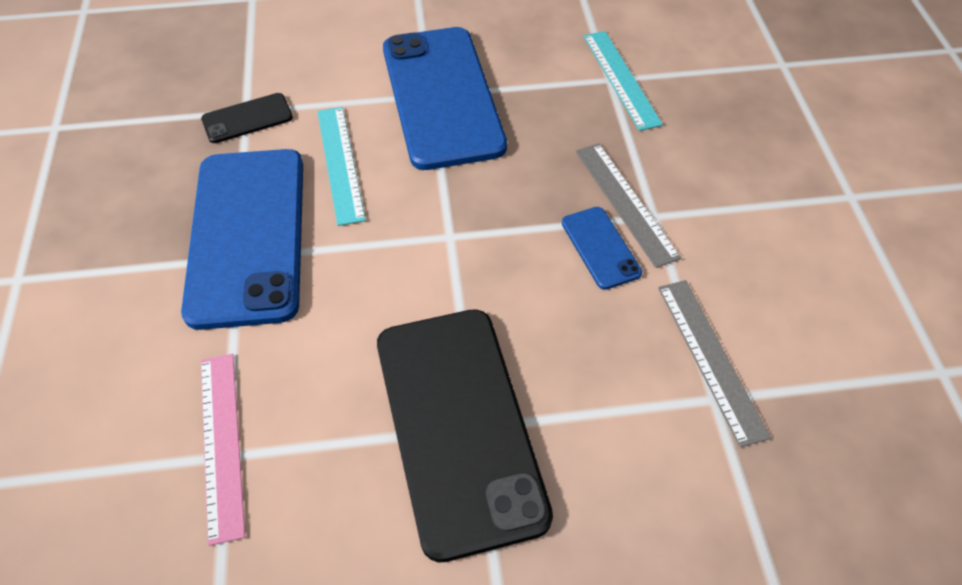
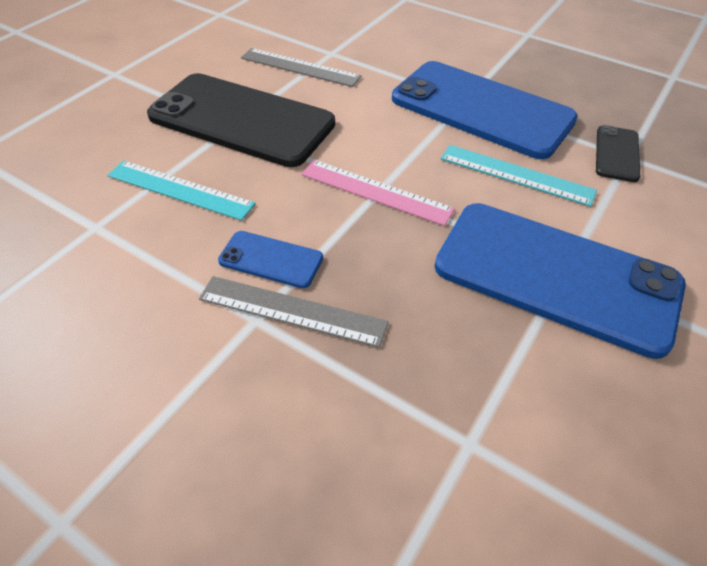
camera: 130 degrees right, 5 degrees down
(221, 443) = (340, 54): pink ruler -> pink ruler (375, 191)
(621, 79) = (460, 456): turquoise ruler -> turquoise ruler (180, 189)
(710, 358) = (116, 247): grey ruler -> grey ruler (300, 67)

